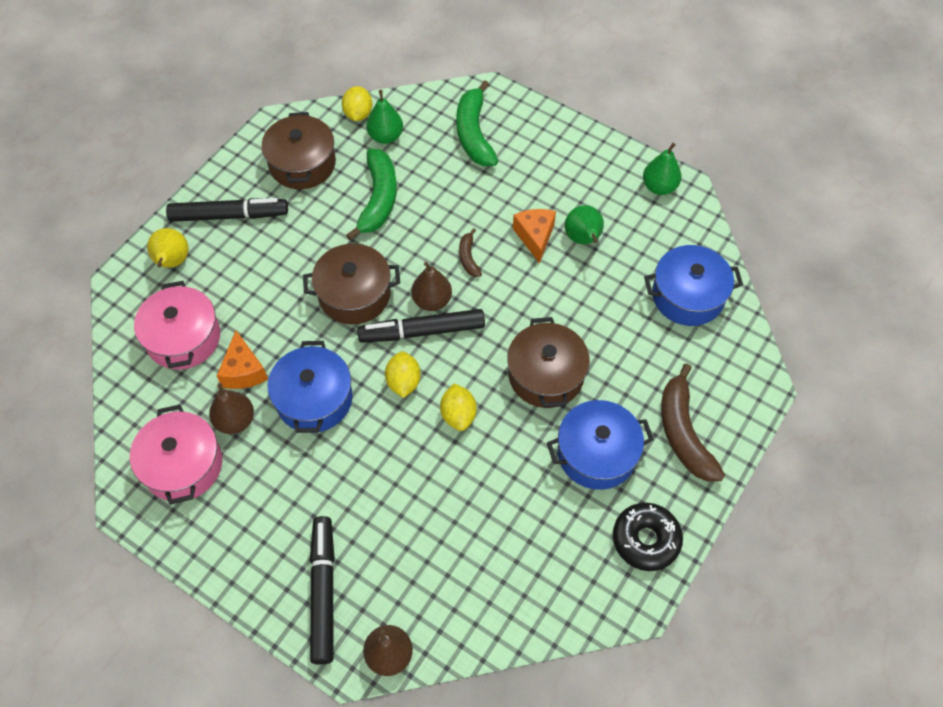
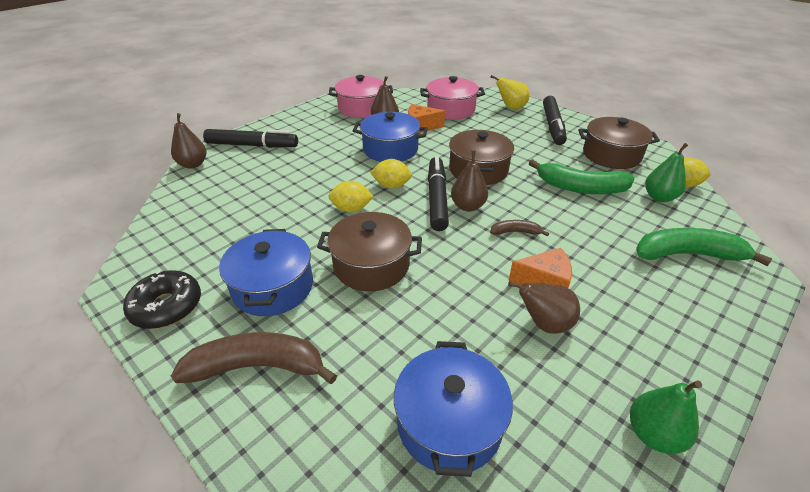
camera: 100 degrees right, 20 degrees down
(583, 239) = (544, 324): green pear -> brown pear

